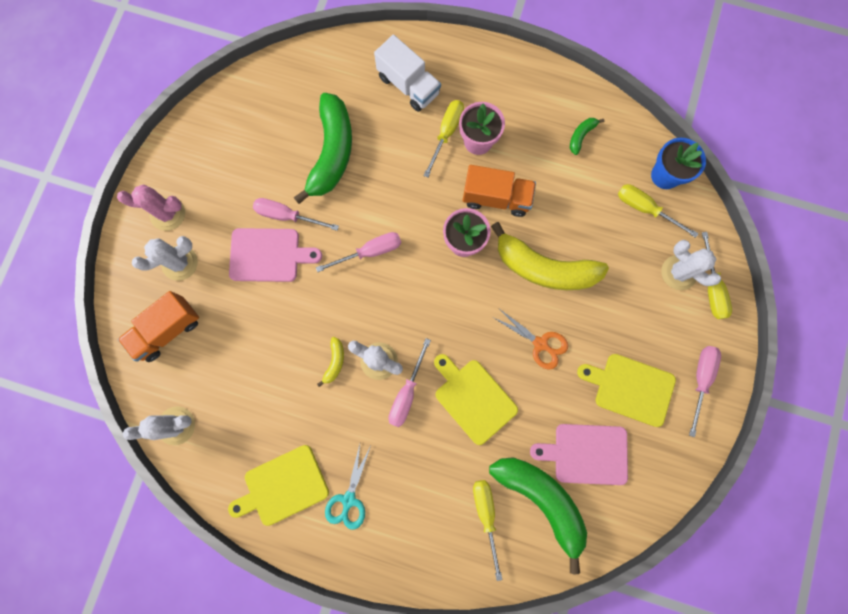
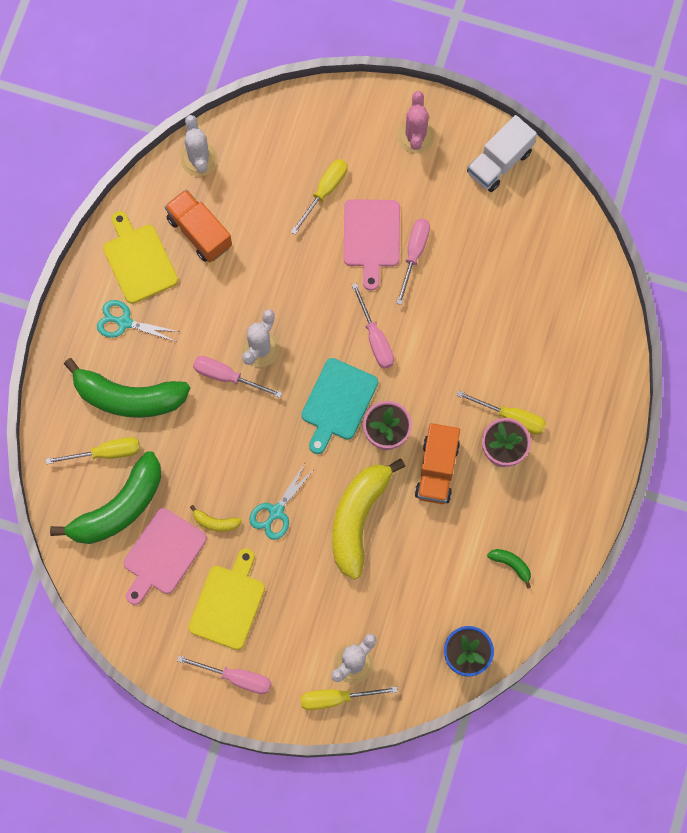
camera: 90 degrees right, 5 degrees down
(167, 330) = (293, 144): orange truck -> orange truck (199, 232)
(180, 263) = (363, 151): white cactus -> none
(332, 153) = (486, 297): green banana -> green banana (128, 397)
(334, 362) = (259, 306): yellow banana -> yellow banana (216, 522)
(408, 85) = (568, 377): white truck -> white truck (499, 162)
(433, 286) = (338, 402): none -> turquoise cutting board
(473, 398) = (220, 442): yellow cutting board -> none
(540, 343) = (276, 512): orange scissors -> turquoise scissors
(586, 453) = (162, 554): pink cutting board -> pink cutting board turned 150 degrees counterclockwise
(645, 209) = (426, 631): yellow screwdriver -> yellow screwdriver (325, 191)

